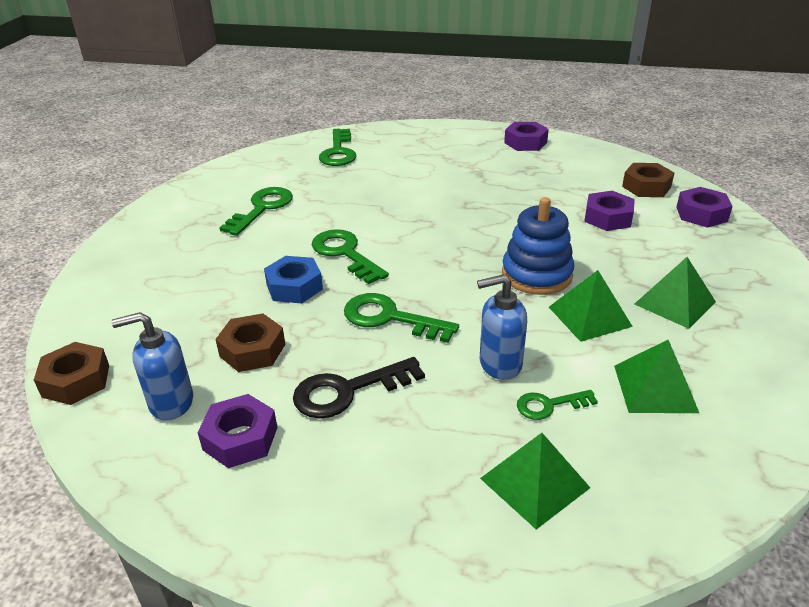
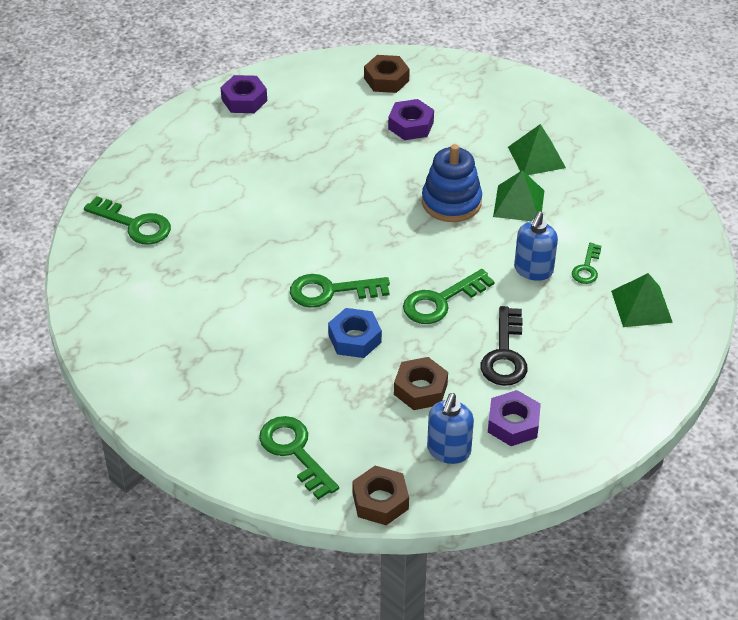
camera: 60 degrees left, 10 degrees up
(262, 208) = (201, 316): green key -> green key (294, 451)
(655, 388) = (605, 215): green pyramid -> none
(701, 214) = (449, 78): purple nut -> none

